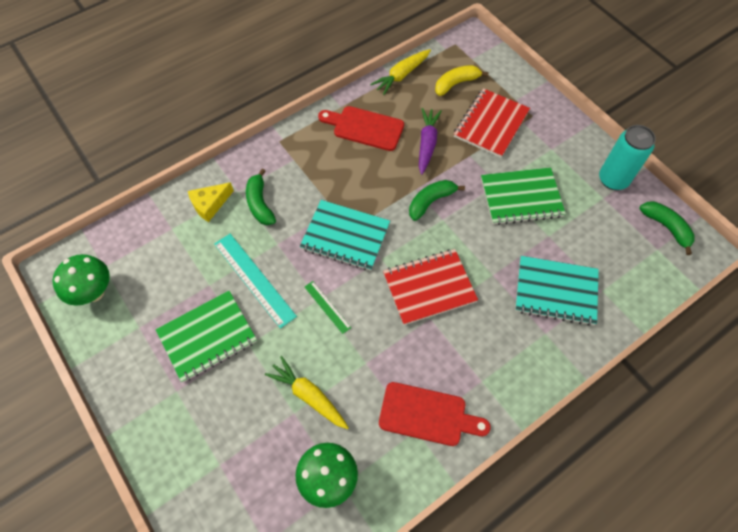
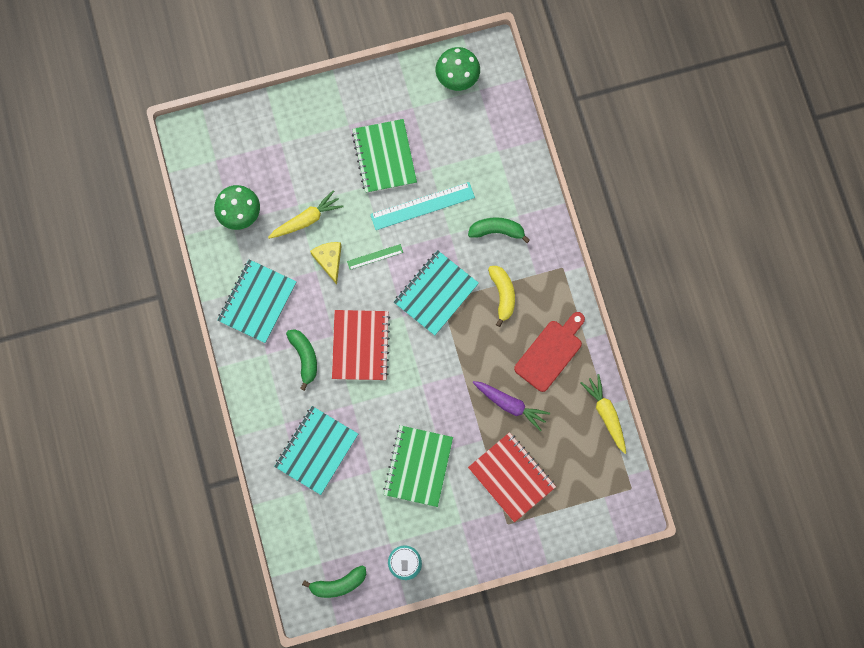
camera: 110 degrees right, 15 degrees up
(210, 204) = (511, 188): yellow cheese -> yellow cheese (329, 260)
(427, 415) = (257, 302): red cutting board -> turquoise notebook
(430, 201) = (444, 381): green banana -> green banana (304, 357)
(456, 83) = (575, 465): yellow banana -> yellow banana (502, 295)

